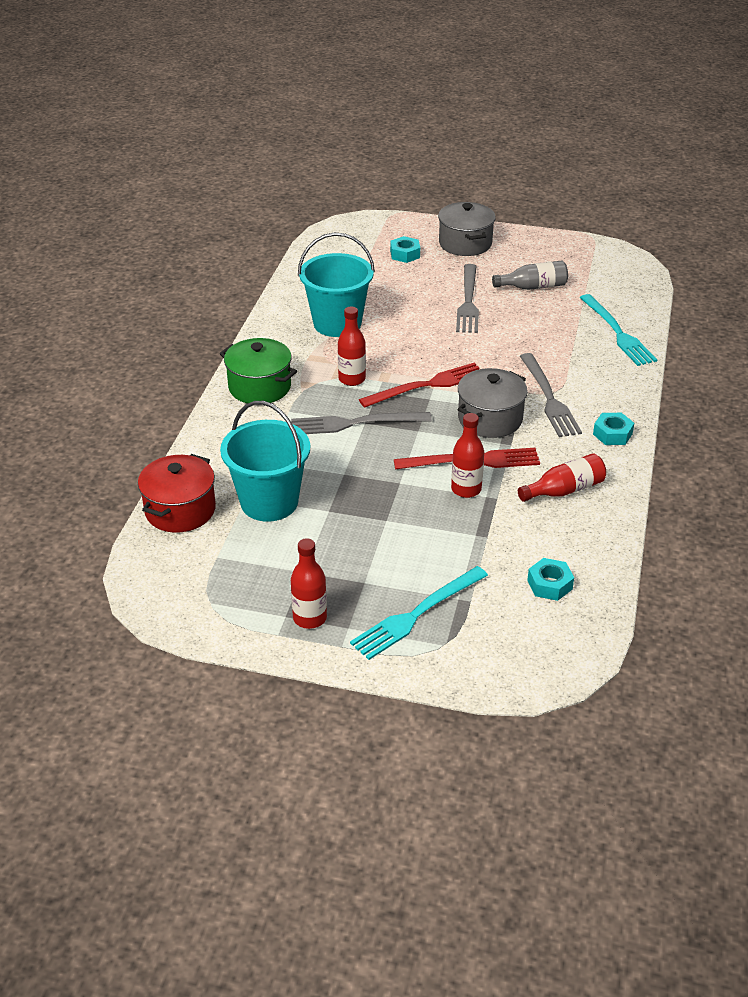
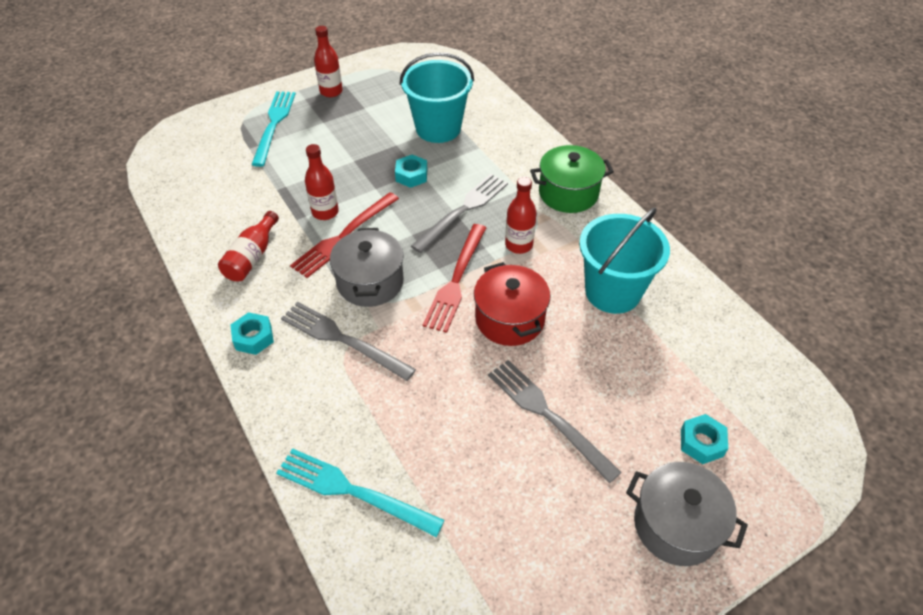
camera: 135 degrees right, 10 degrees up
(180, 510) = (479, 95): red pot -> red pot (509, 319)
(533, 287) = (514, 501): grey bottle -> none
(549, 584) = (207, 185): turquoise nut -> turquoise nut (411, 175)

